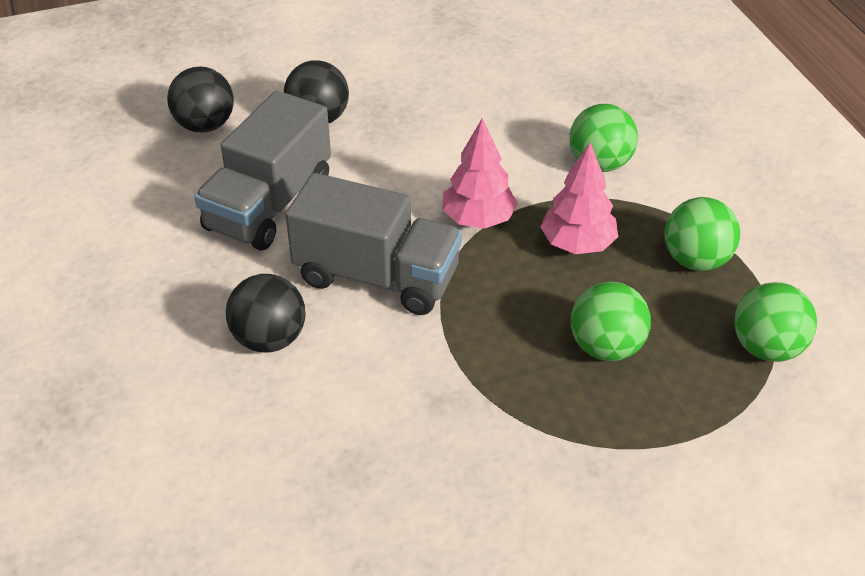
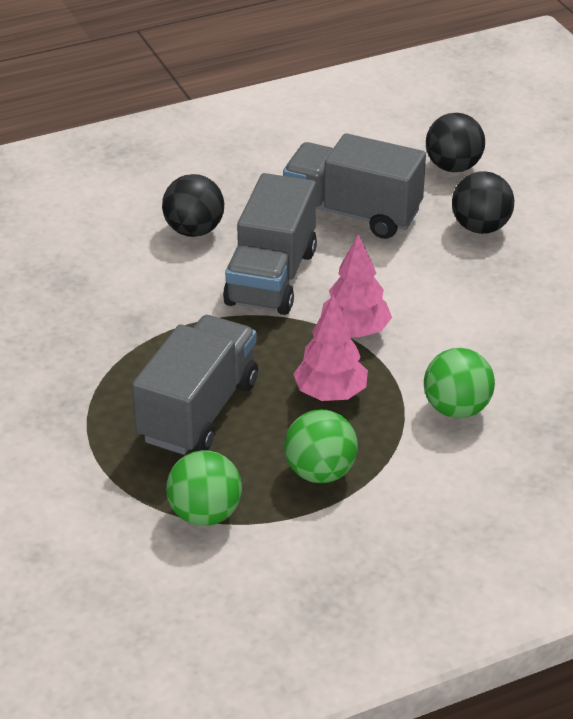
camera: 85 degrees right, 5 degrees down
(606, 347) = (198, 411): green ball -> grey truck

